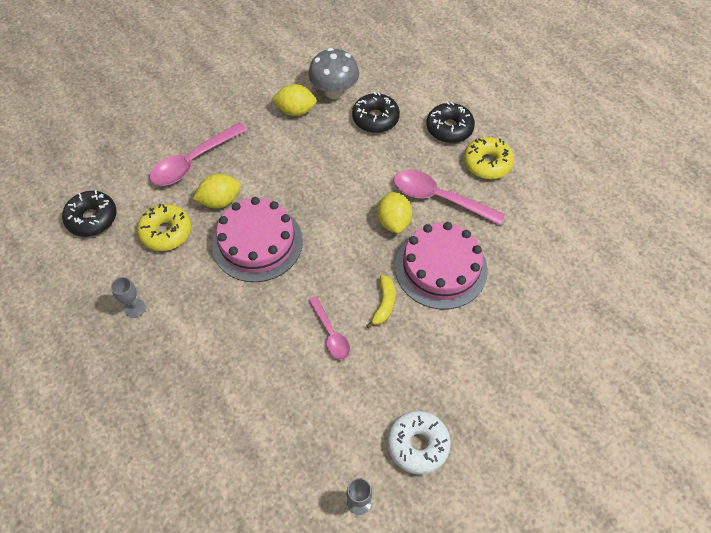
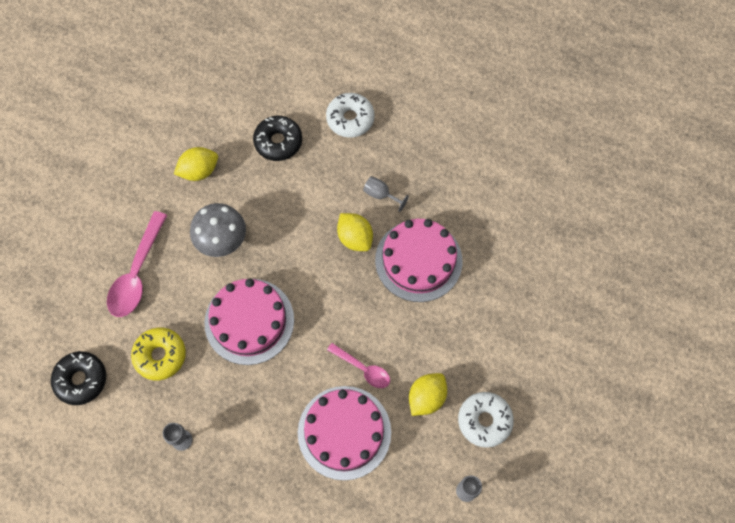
camera: 30 degrees left, 10 degrees up
(220, 201) = (189, 299): yellow lemon -> yellow lemon (426, 397)
(277, 380) = (344, 432): none -> pink cake
(334, 92) = (223, 132): grey mushroom -> grey mushroom (222, 241)
(384, 304) = (391, 318): yellow banana -> none
(439, 198) = (381, 195): pink spoon -> grey goblet
(449, 128) = (350, 119): black donut -> white donut
(487, 163) = (402, 138): yellow donut -> none

